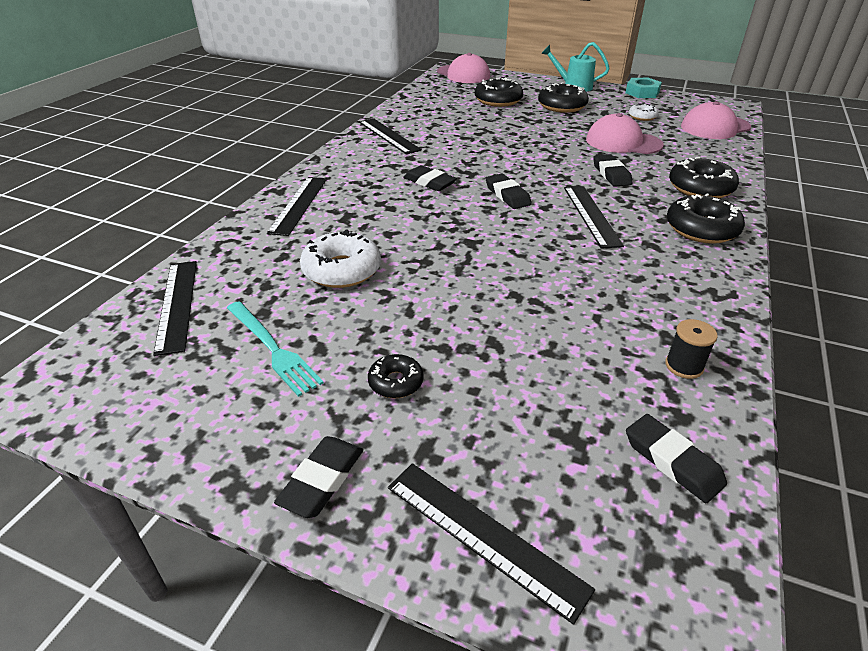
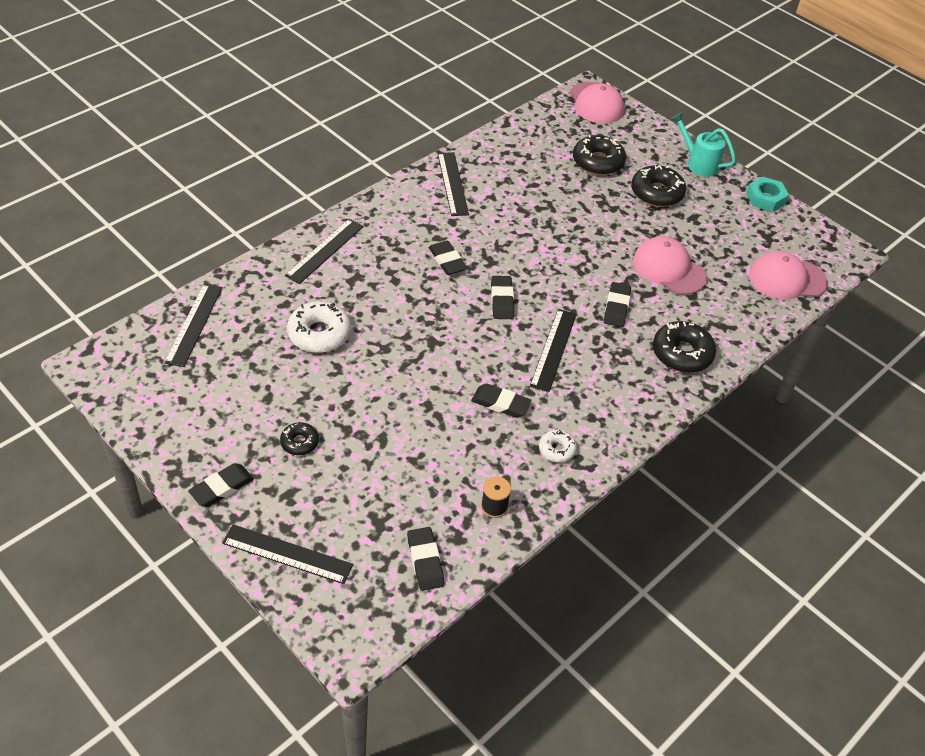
camera: 20 degrees right, 10 degrees up
(273, 349) = (238, 386): turquoise fork -> none
(484, 535) = (287, 554): black ruler -> black ruler turned 45 degrees counterclockwise
(588, 270) = (500, 403): none -> black eraser
(642, 117) = (726, 238): white donut -> white donut (557, 449)
(701, 229) = (633, 398): black donut -> none

